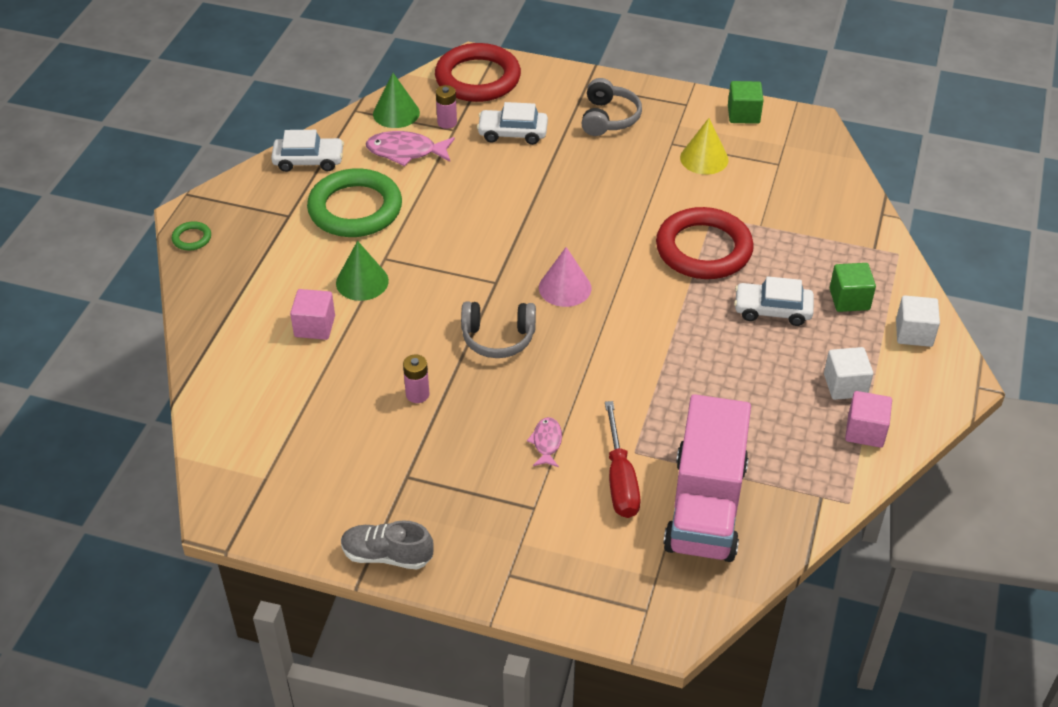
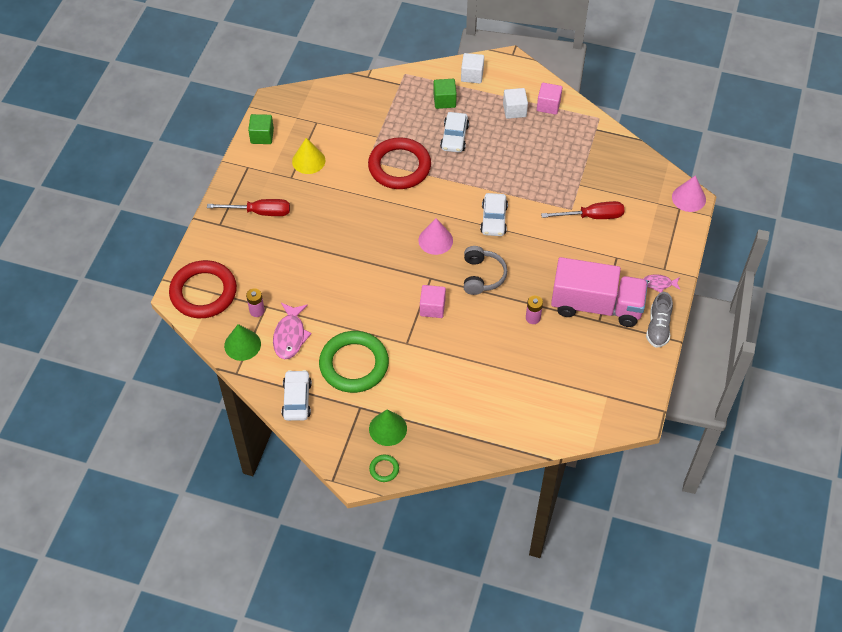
camera: 90 degrees left, 10 degrees up
(314, 326) = (474, 380): pink cube -> pink cube (432, 308)
(362, 282) = (430, 355): green cone -> green cone (388, 428)
(512, 133) = (273, 269): white car -> white car (494, 219)
(546, 442) = (567, 251): pink fish -> pink fish (659, 284)
(608, 118) = (260, 212): grey headphones -> red screwdriver
(672, 627) = (688, 198): none -> pink cone
(705, 506) = (608, 179): pink truck -> pink truck (596, 305)

